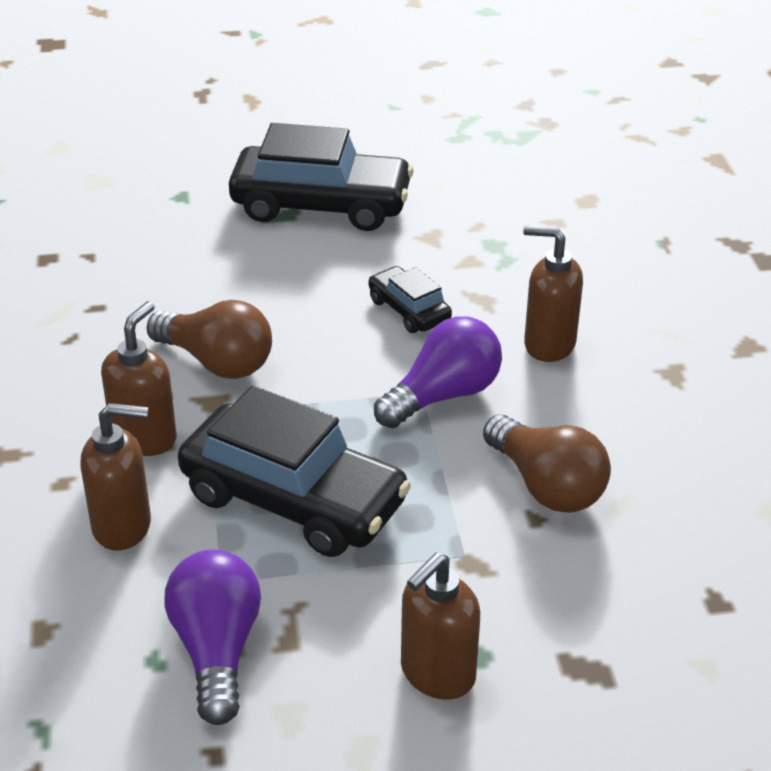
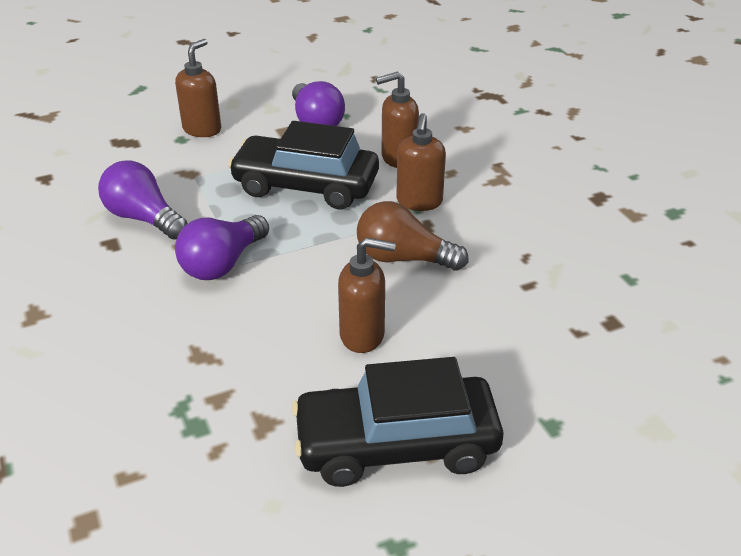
camera: 165 degrees right, 0 degrees up
(409, 310) = (266, 331): black car -> none
(546, 486) = (143, 218): brown light bulb -> purple light bulb
(548, 344) = (139, 321): brown soap dispenser -> brown soap dispenser (363, 335)

